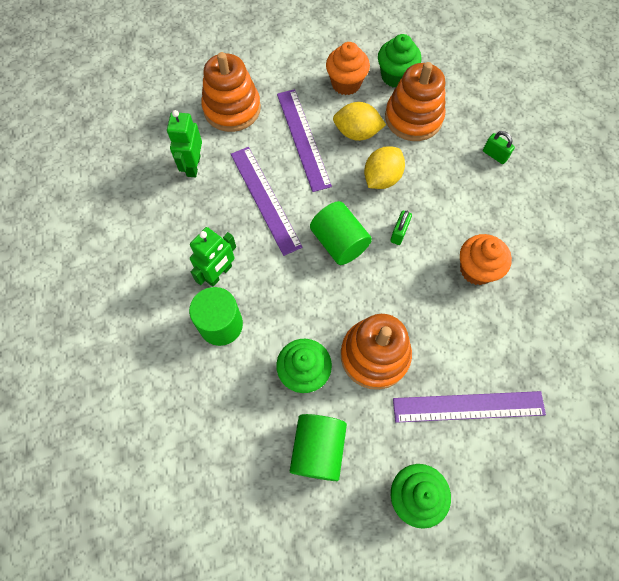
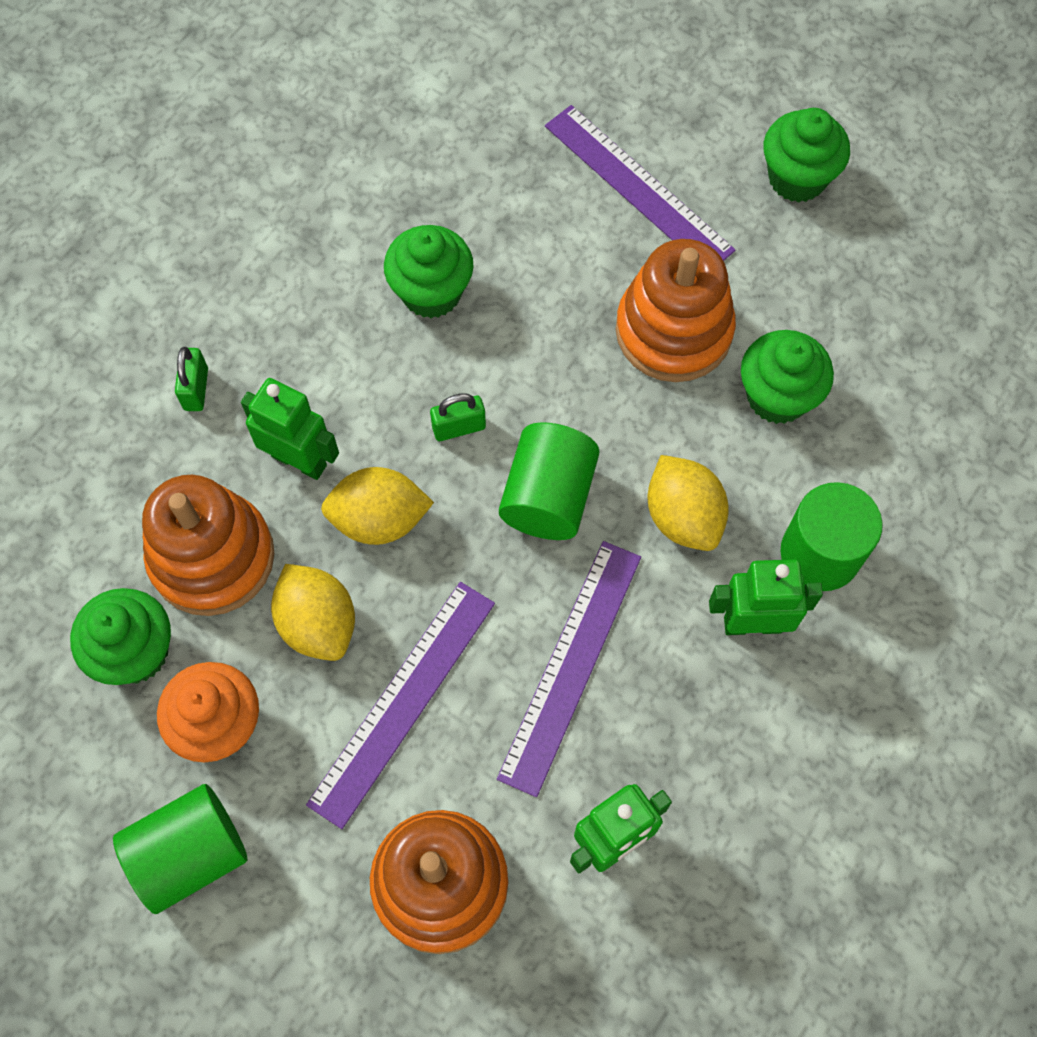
camera: 130 degrees left, 0 degrees up
(285, 285) = (683, 516): none -> yellow lemon
(318, 449) = (851, 309): green cylinder -> green cylinder (190, 854)
(431, 169) = (299, 460): none -> green robot
(476, 269) = (431, 292): orange cupcake -> green cupcake

